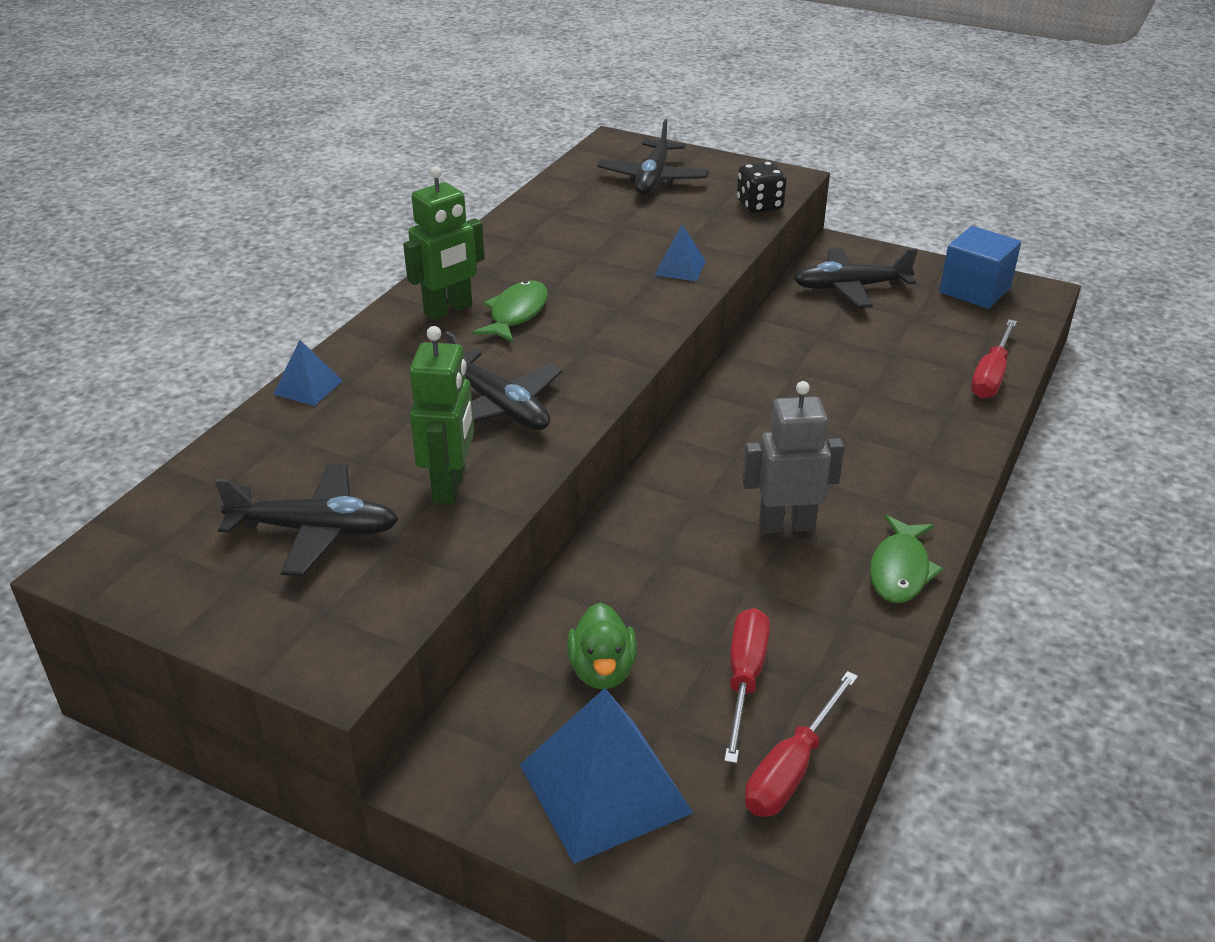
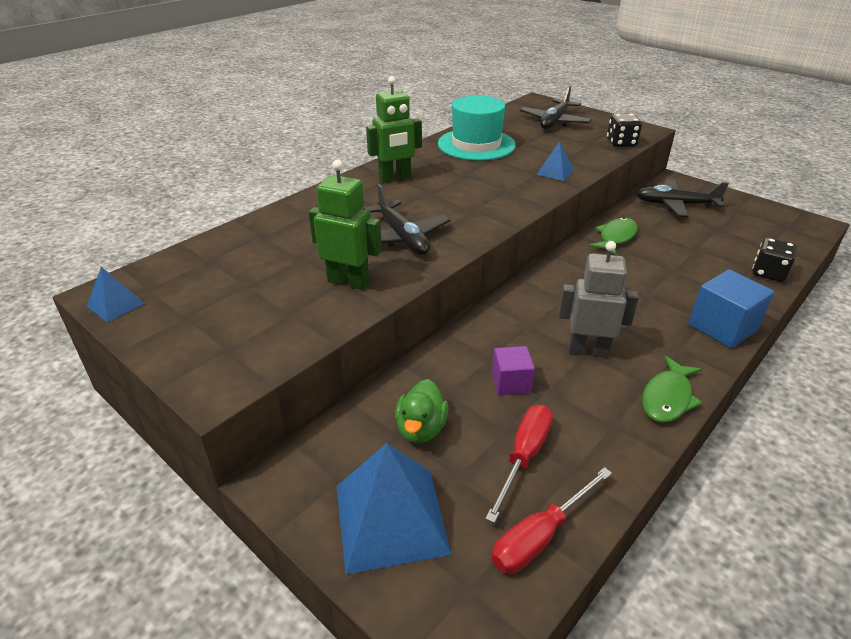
camera: 15 degrees right, 0 degrees up
(308, 387) = (288, 210): blue pyramid -> blue pyramid (115, 304)
(315, 530) = (249, 295): black plane -> none
(450, 486) = (348, 282): green robot -> green robot turned 90 degrees counterclockwise
(516, 314) = (437, 185): green fish -> green fish (615, 237)
(549, 234) = (476, 144): none -> turquoise hat
(699, 587) = (511, 382): none -> purple cube
(974, 290) = (767, 217): blue cube -> blue cube (722, 327)
(991, 376) = (768, 273): red screwdriver -> black dice

